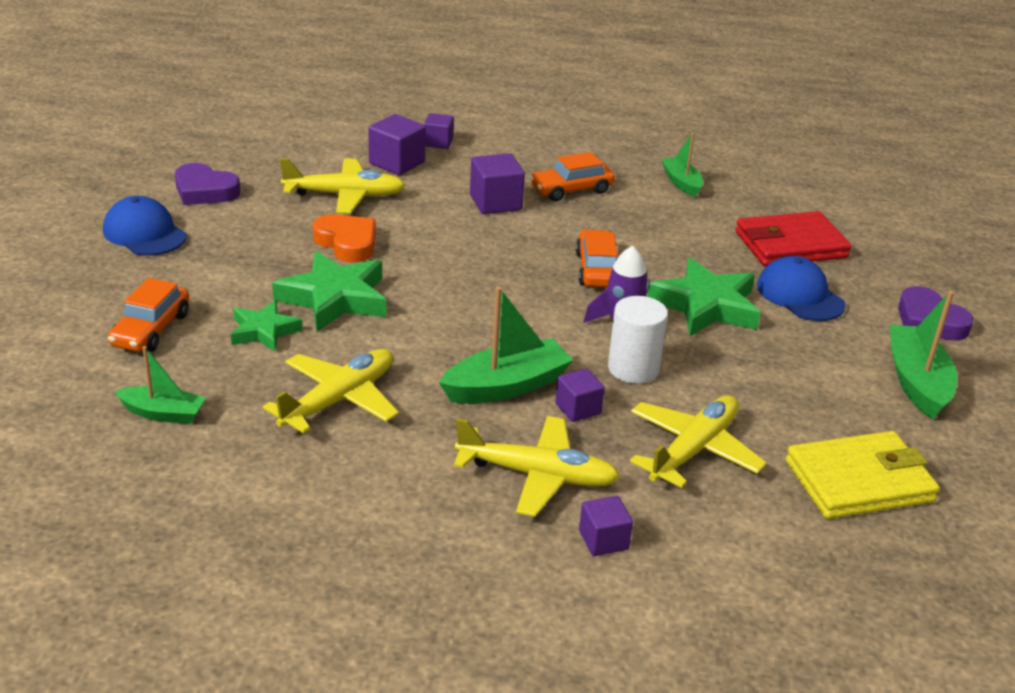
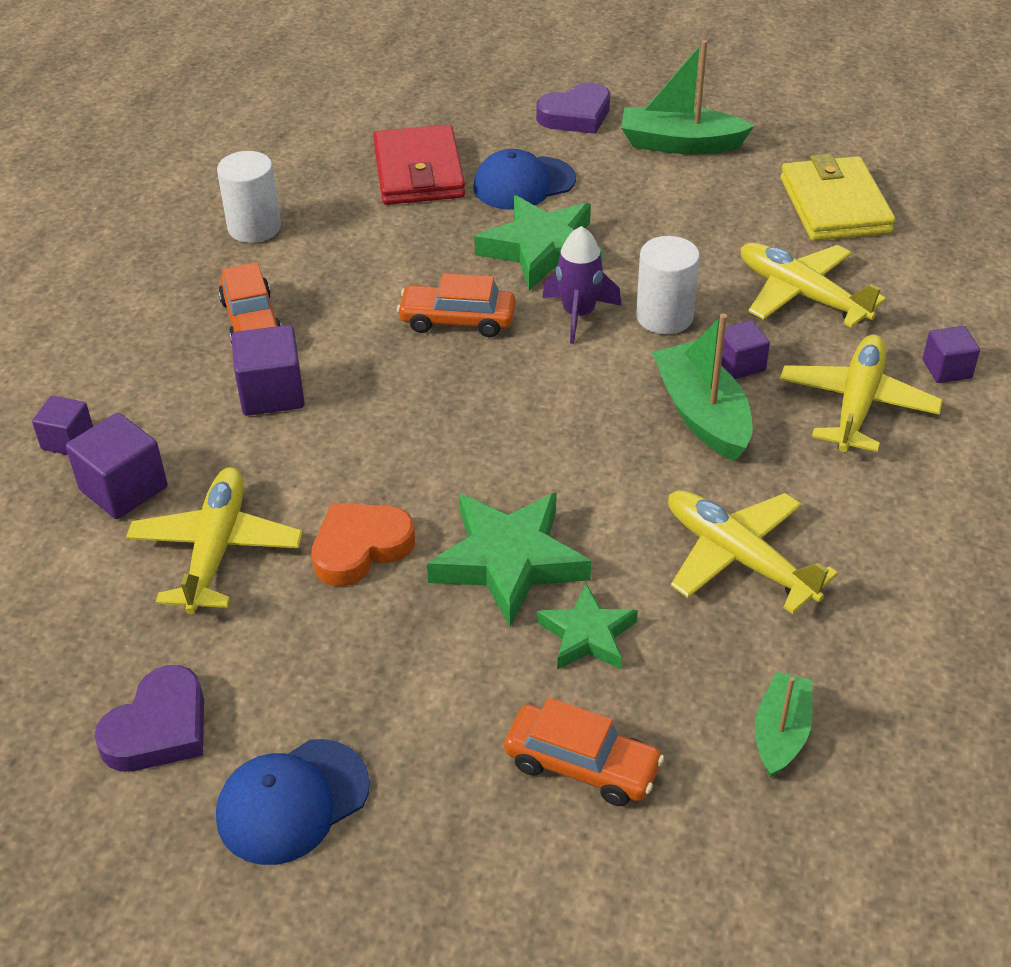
camera: 80 degrees left, 10 degrees up
(681, 183) = (254, 228): green boat -> white cylinder

